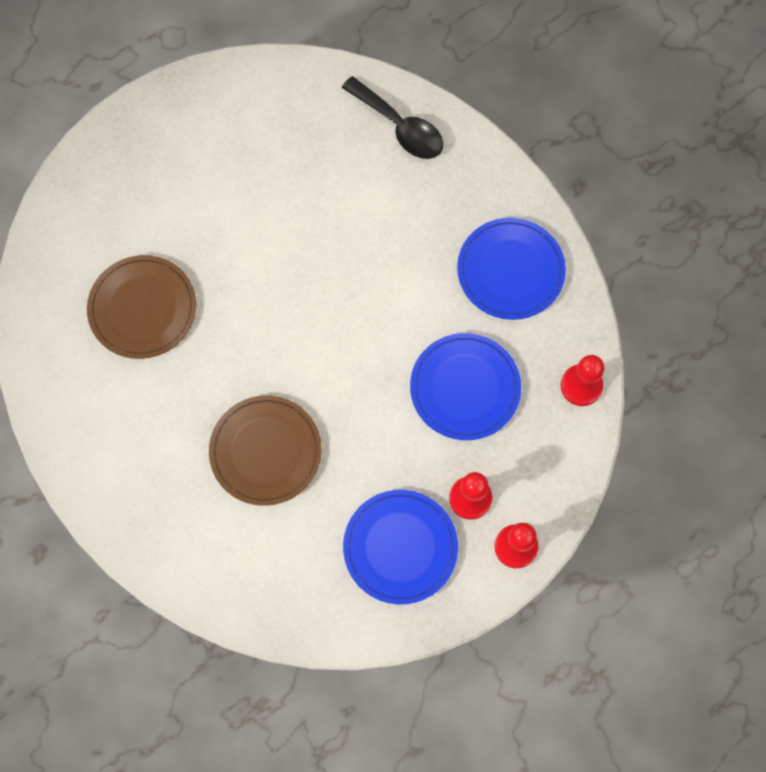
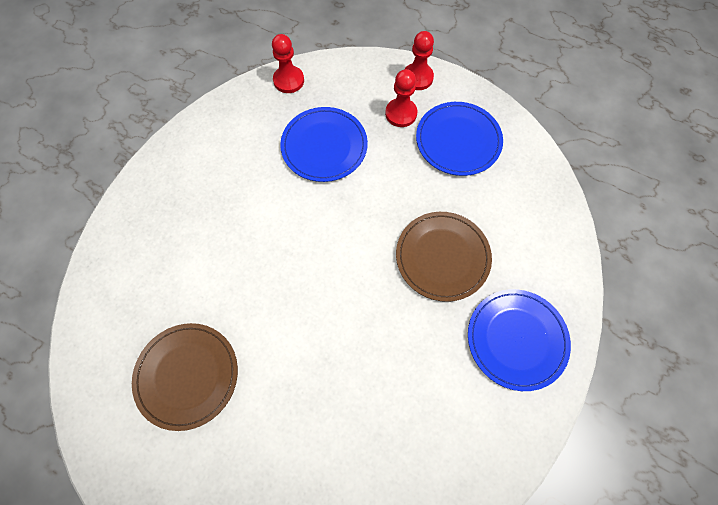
camera: 115 degrees left, 5 degrees down
(142, 308) = (375, 419): brown plate -> brown plate (187, 375)
(400, 127) = (117, 279): black spoon -> none
(510, 270) = (219, 152): blue plate -> blue plate (516, 339)

